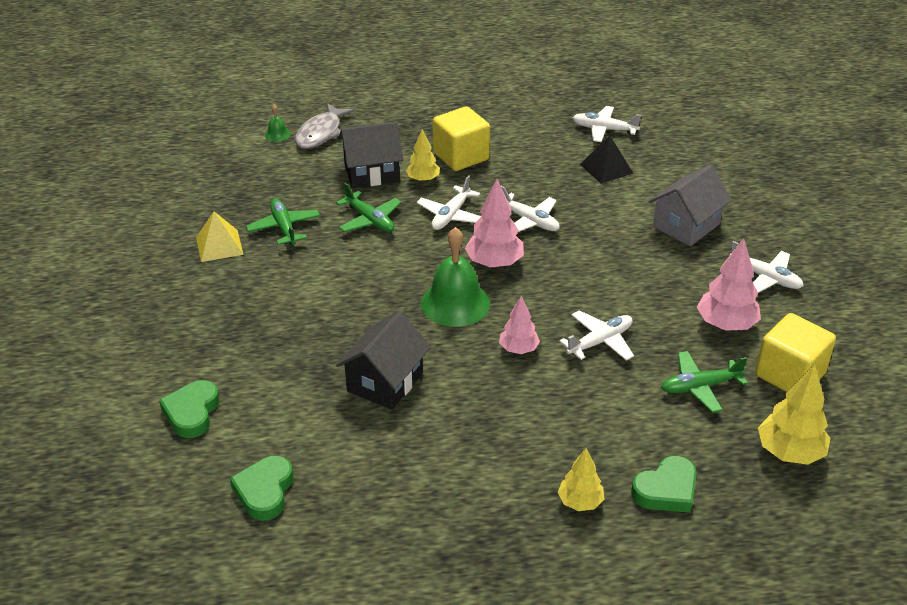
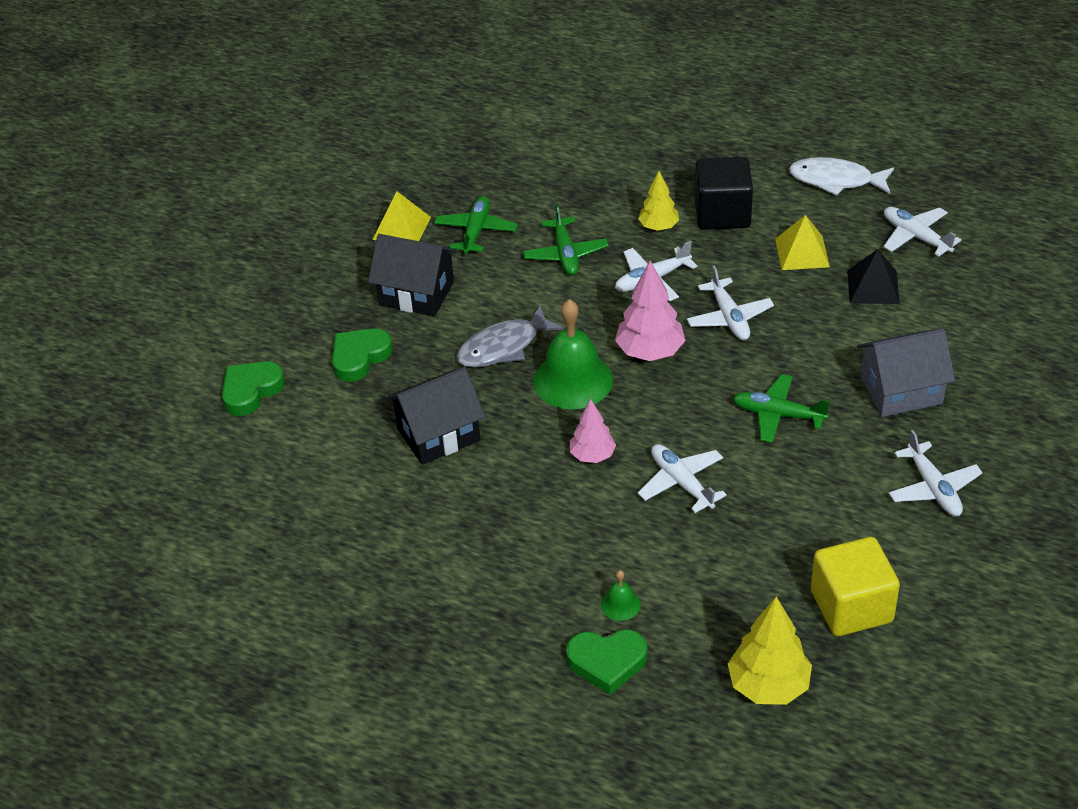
camera: 35 degrees right, 5 degrees up
(264, 491) = (253, 492): green heart -> green heart (359, 357)
(277, 134) = (553, 120): green bell -> green bell (620, 604)
(321, 133) = (598, 133): grey fish -> grey fish (503, 347)
(371, 173) = (612, 200): black house -> black house (416, 293)
(461, 156) = (722, 214): yellow cube -> black cube
(519, 112) = (835, 180): none -> white fish
(539, 163) = (802, 252): none -> yellow pyramid
(580, 502) = (515, 634): yellow tree -> none
(600, 342) = (681, 483): white plane -> white plane turned 120 degrees counterclockwise
(700, 387) = (740, 576): green plane -> green plane (778, 415)
(726, 324) = (835, 522): pink tree -> none

